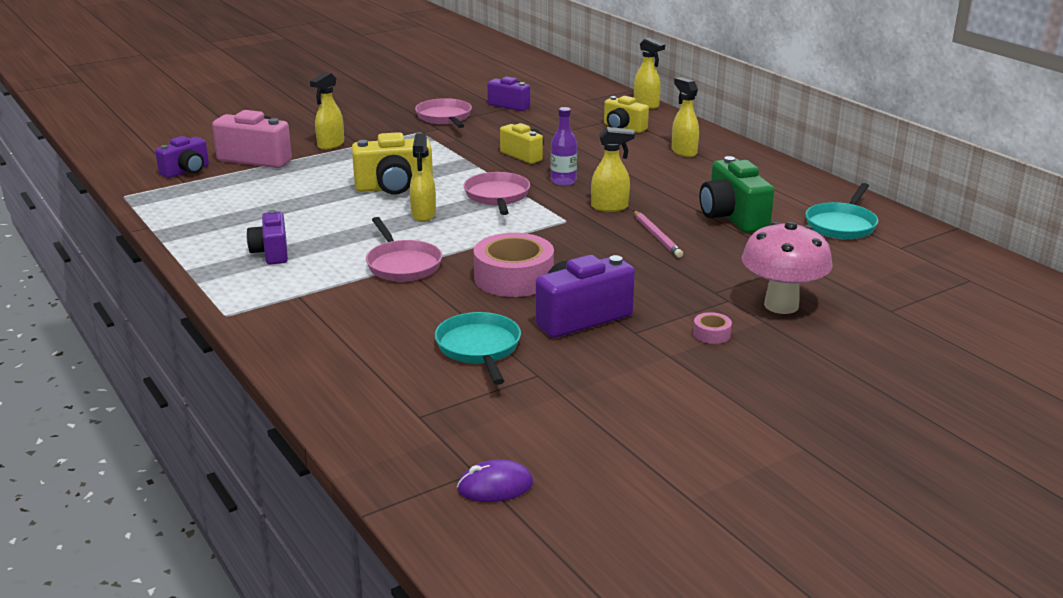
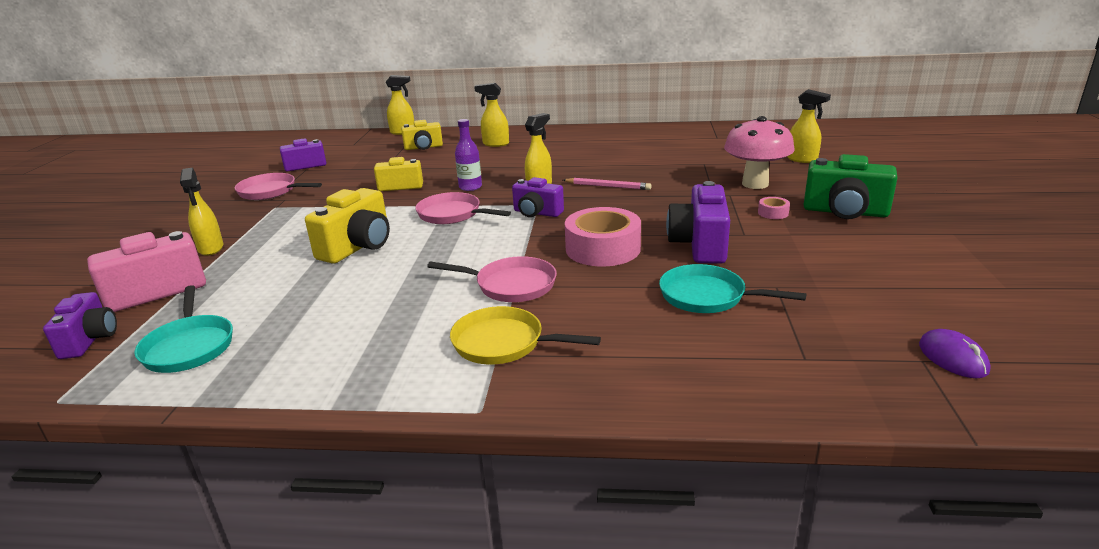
camera: 50 degrees left, 0 degrees up
(271, 253) = (380, 343): purple camera -> purple camera (537, 213)
(315, 293) = (504, 343): none -> yellow pan
(423, 215) = (432, 250): yellow spray bottle -> yellow spray bottle (802, 159)
(495, 486) = (952, 358): purple mouse -> purple mouse turned 45 degrees counterclockwise
(732, 217) = (614, 160): green camera -> green camera (845, 212)
(841, 224) = (668, 140): turquoise pan -> turquoise pan (189, 346)

